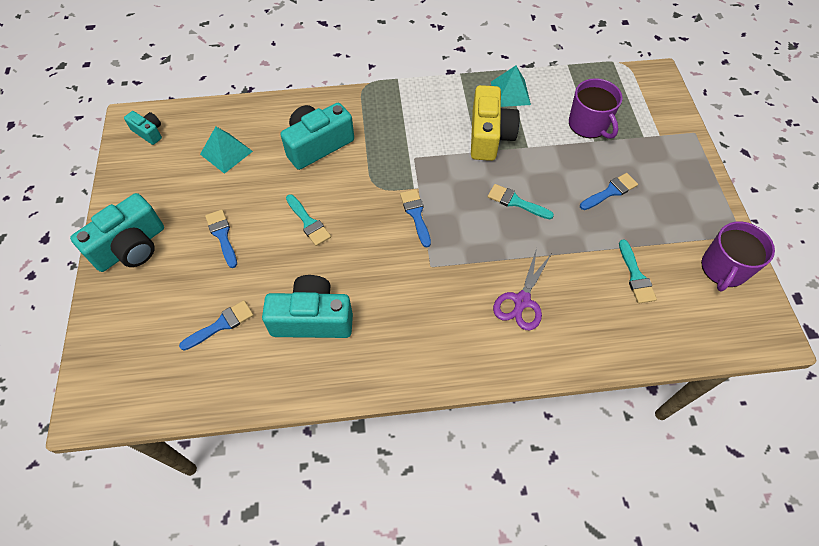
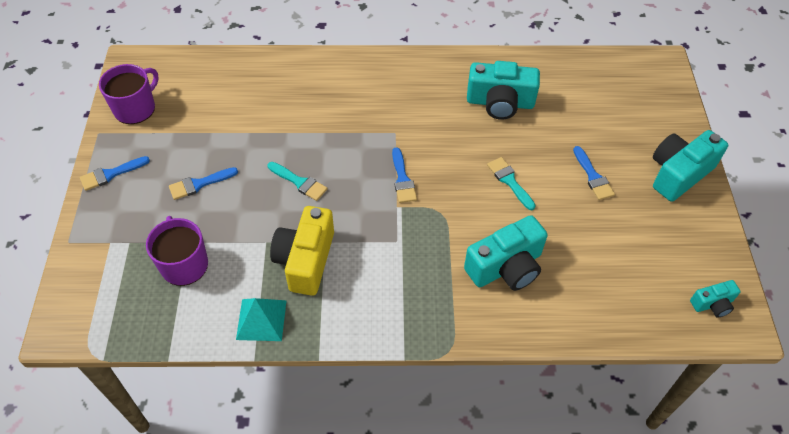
camera: 175 degrees left, 5 degrees down
(149, 132) = (712, 304): turquoise camera -> turquoise camera turned 60 degrees counterclockwise
(221, 324) = (576, 105): blue brush -> blue brush (111, 174)
(226, 152) = (611, 267): turquoise pyramid -> none
(522, 301) = (321, 100): purple scissors -> none
(636, 276) = (215, 109): turquoise brush -> none

